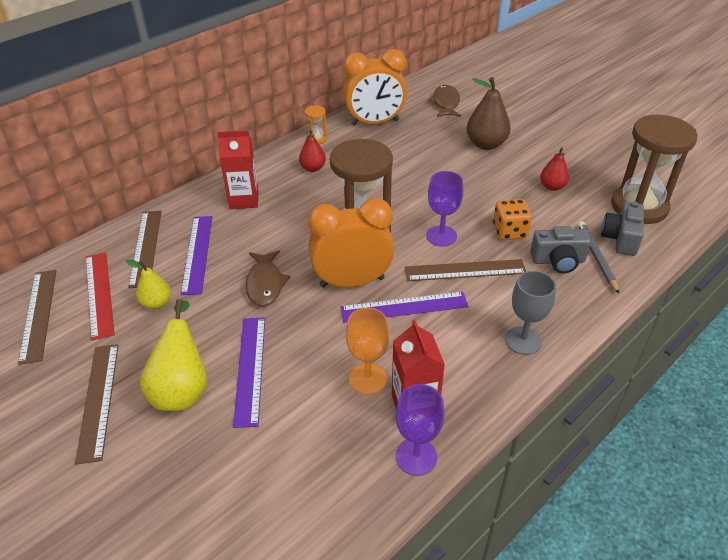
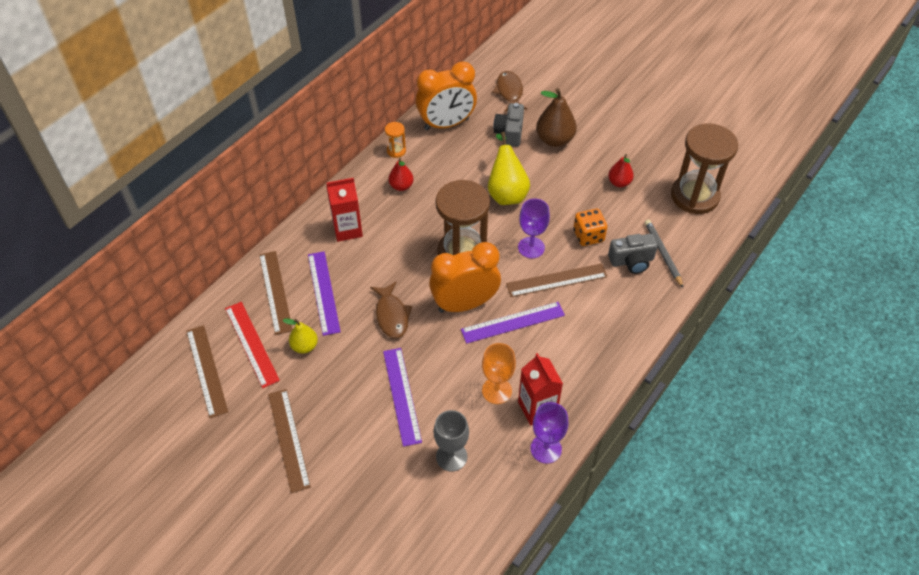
camera: 10 degrees left, 10 degrees up
(182, 389) = (353, 420): yellow pear -> yellow pear (506, 193)
(523, 340) = (612, 340): grey goblet -> grey goblet (451, 456)
(620, 238) = (681, 232): grey camera -> grey camera (509, 132)

